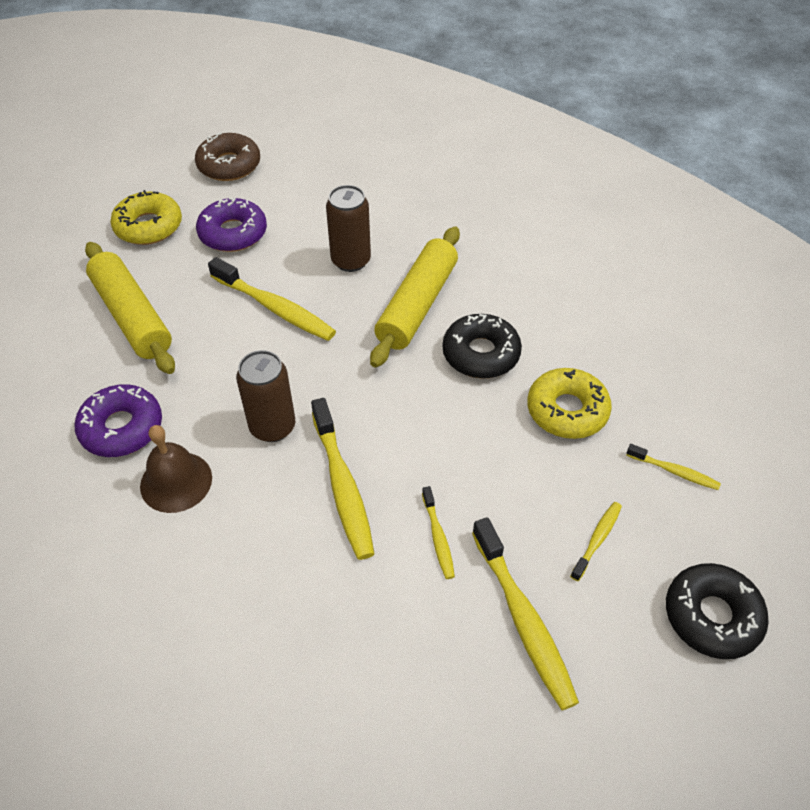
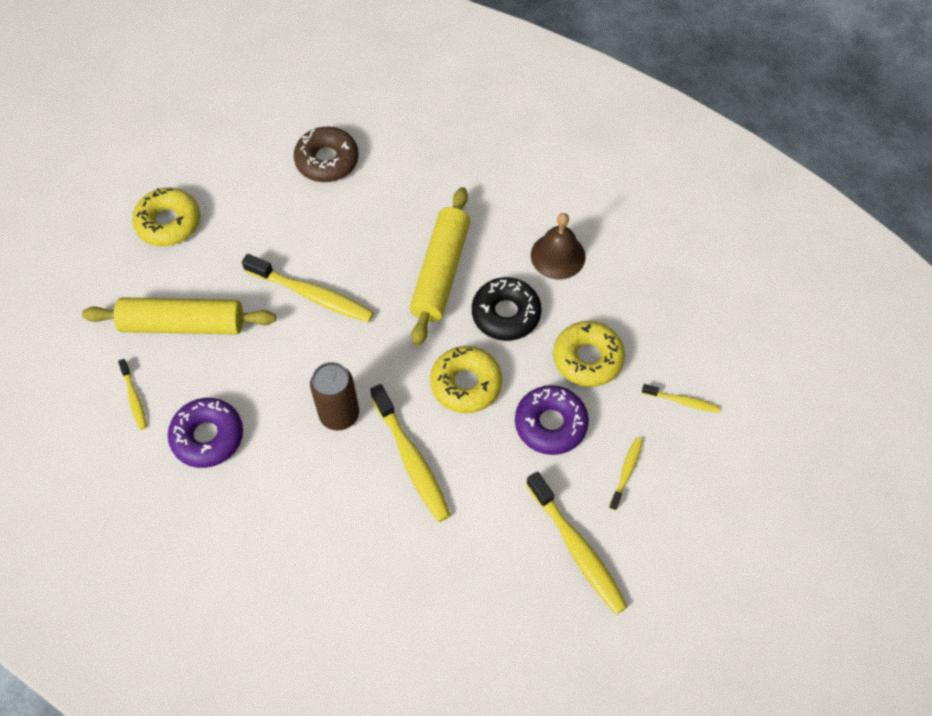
camera: 10 degrees left, 10 degrees up
(132, 316) = (183, 324): yellow rolling pin -> yellow rolling pin turned 45 degrees counterclockwise
(176, 481) = (269, 479): brown bell -> brown bell (558, 256)
(229, 165) = (227, 139): brown donut -> brown donut (327, 160)
(233, 233) = (252, 219): purple donut -> purple donut (550, 424)
(351, 261) = (370, 233): brown can -> none
(422, 416) = (466, 384): none -> yellow donut
(438, 537) = (499, 492): yellow toothbrush -> yellow toothbrush (134, 398)
(712, 616) = (721, 521): black donut -> none

